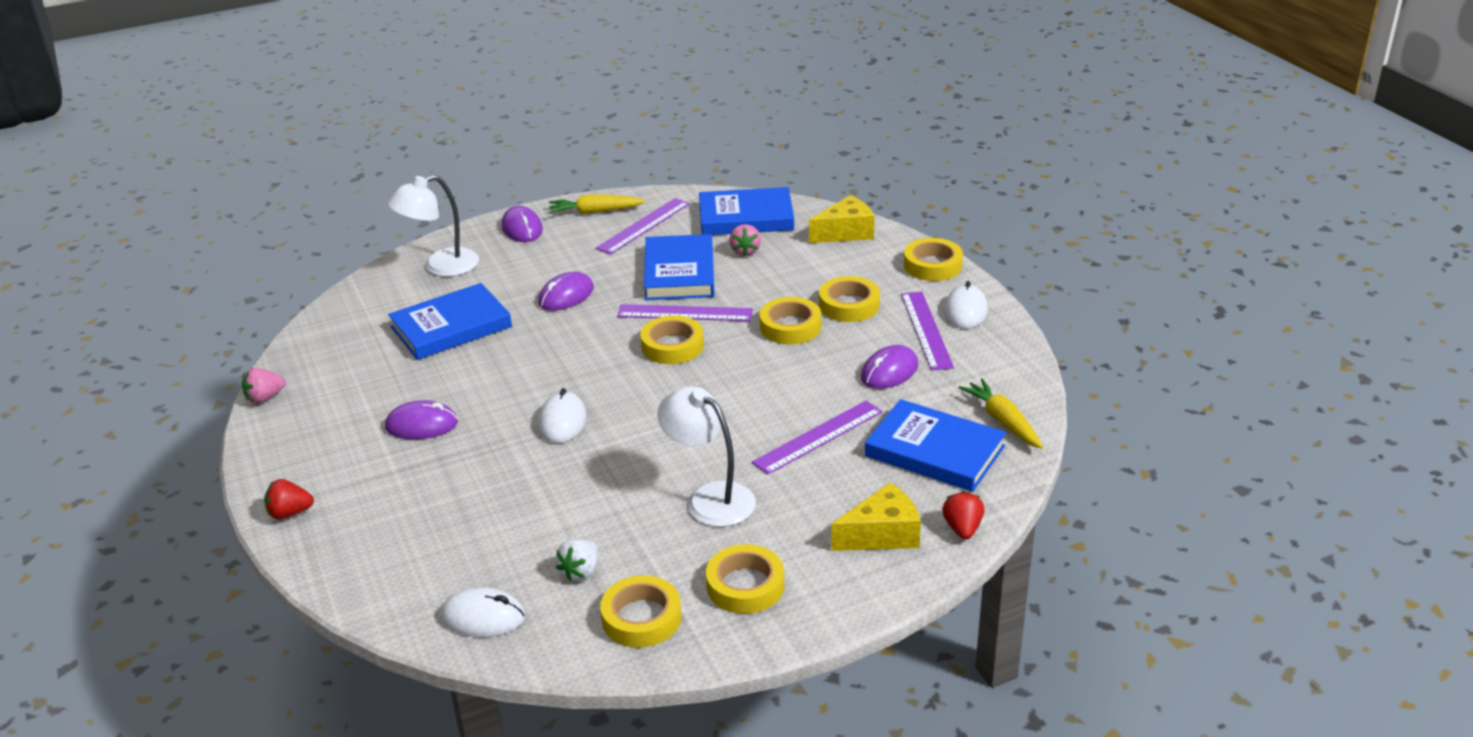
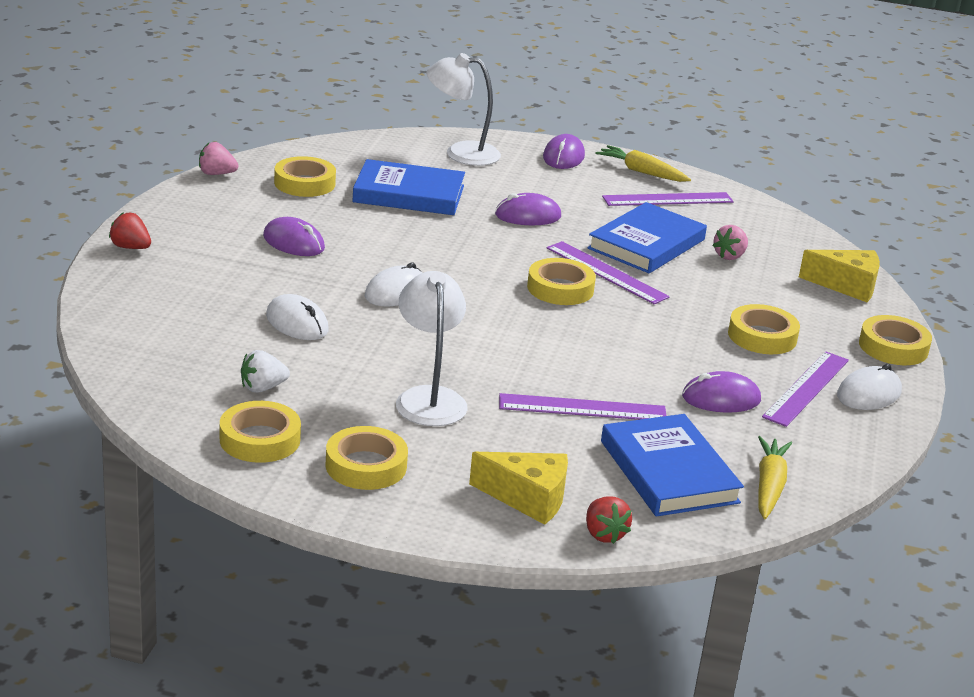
camera: 35 degrees right, 5 degrees down
(483, 617) = (157, 375): white mouse -> white mouse (297, 323)
(746, 217) = (769, 233): blue book -> none
(790, 327) = (683, 325): yellow tape -> yellow tape (304, 183)
(962, 528) = (604, 534): red strawberry -> red strawberry turned 120 degrees clockwise

